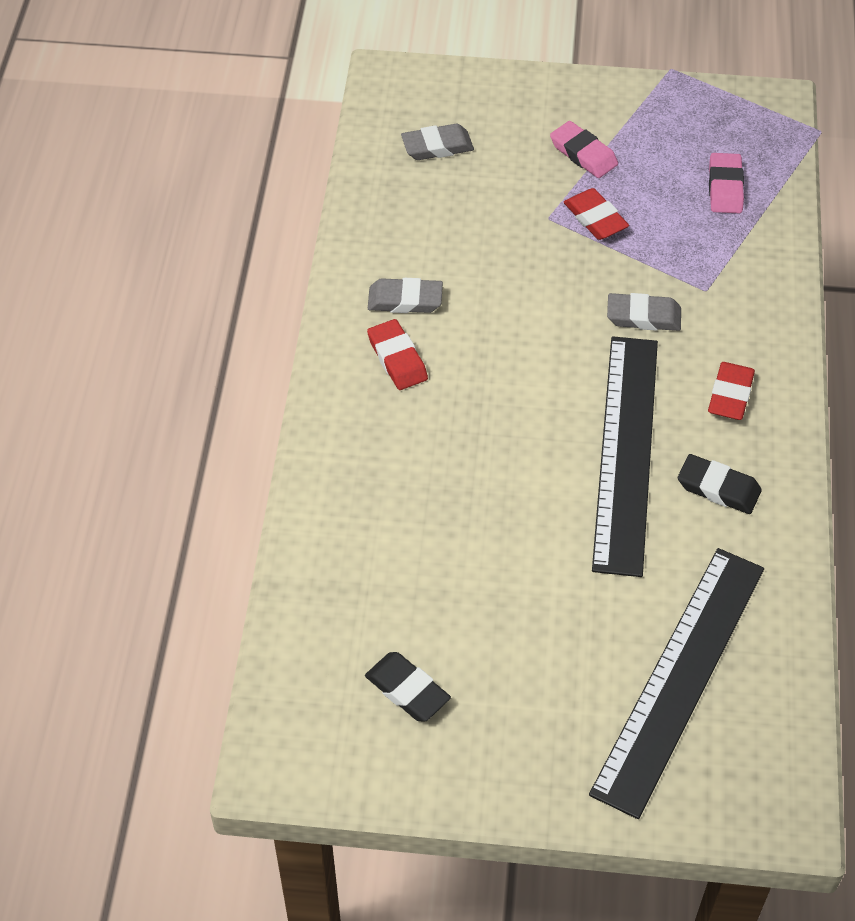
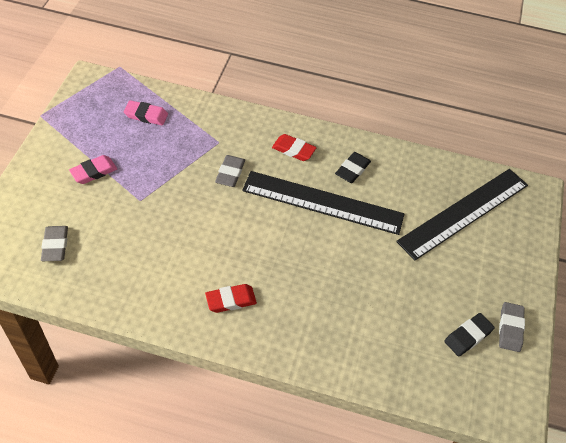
camera: 85 degrees left, 0 degrees up
(405, 300) = (184, 287): grey eraser -> grey eraser (510, 328)
(595, 218) = (149, 178): red eraser -> none
(679, 677) = (464, 213): black ruler -> black ruler turned 75 degrees counterclockwise

